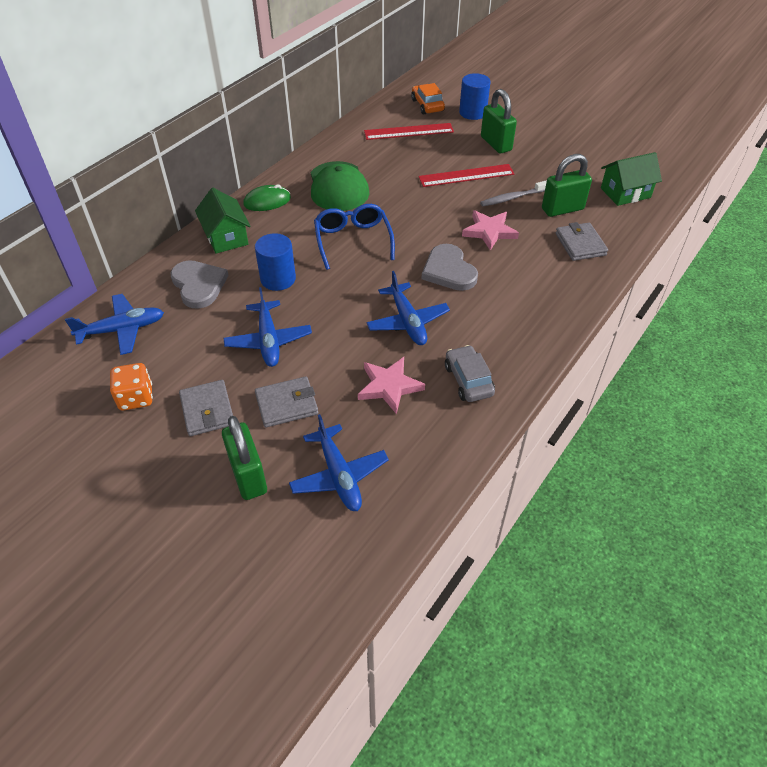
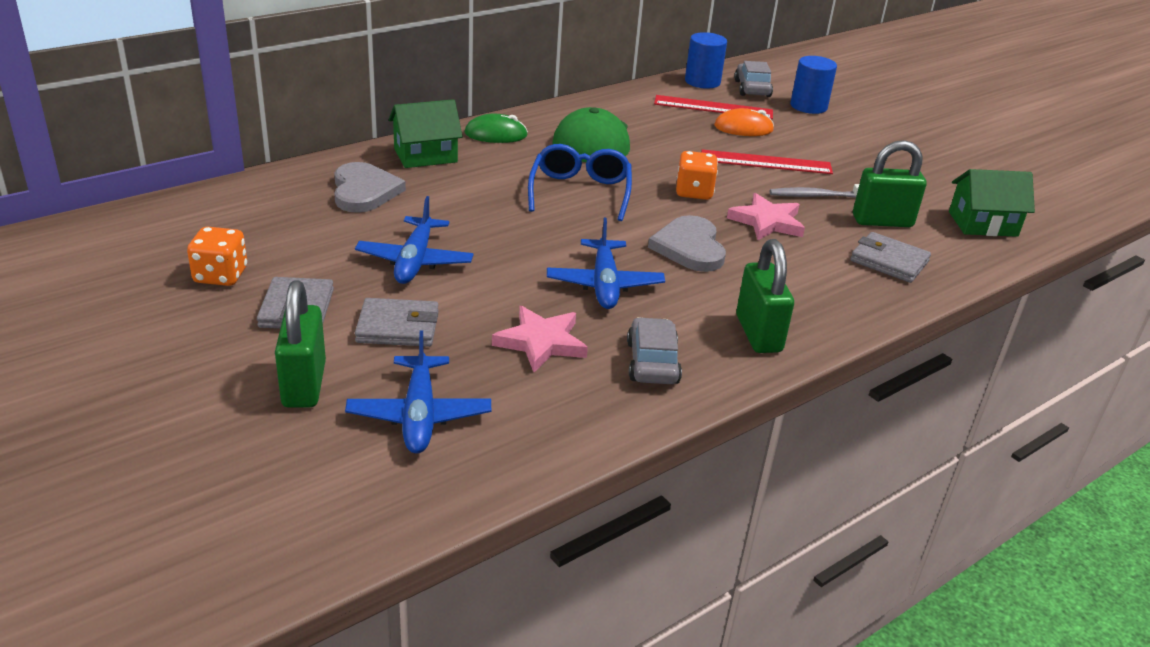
camera: 15 degrees right, 15 degrees down
(122, 330) = (248, 210): blue plane -> none
(226, 237) = (425, 155): green house -> green house turned 75 degrees clockwise
(278, 279) = (463, 207): blue cylinder -> blue cylinder (702, 81)
(427, 105) = (752, 88): orange car -> grey car
(430, 218) = (694, 192): none -> orange dice
(437, 146) = (743, 128): none -> orange mouse
(496, 144) = (823, 141): green padlock -> green padlock (758, 334)
(580, 244) = (889, 261): grey wallet -> grey wallet turned 60 degrees counterclockwise

